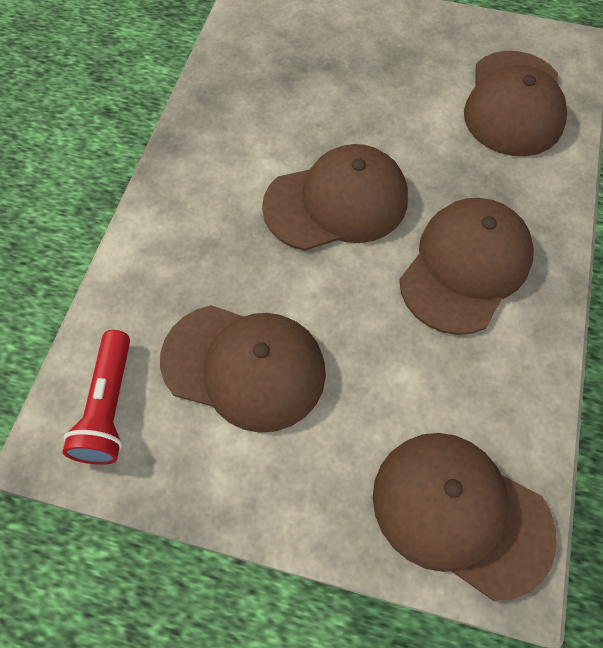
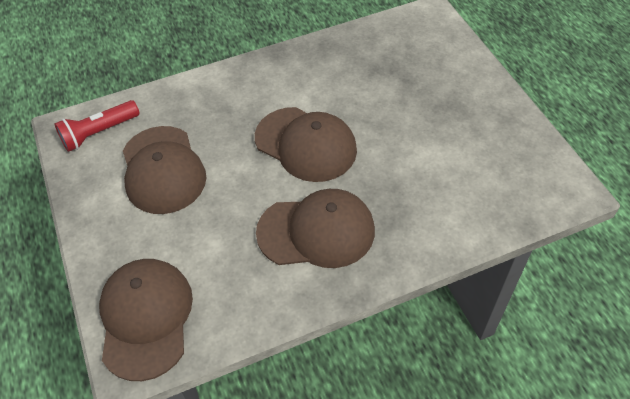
camera: 55 degrees right, 10 degrees down
(514, 104) = (478, 186): brown cap -> none

